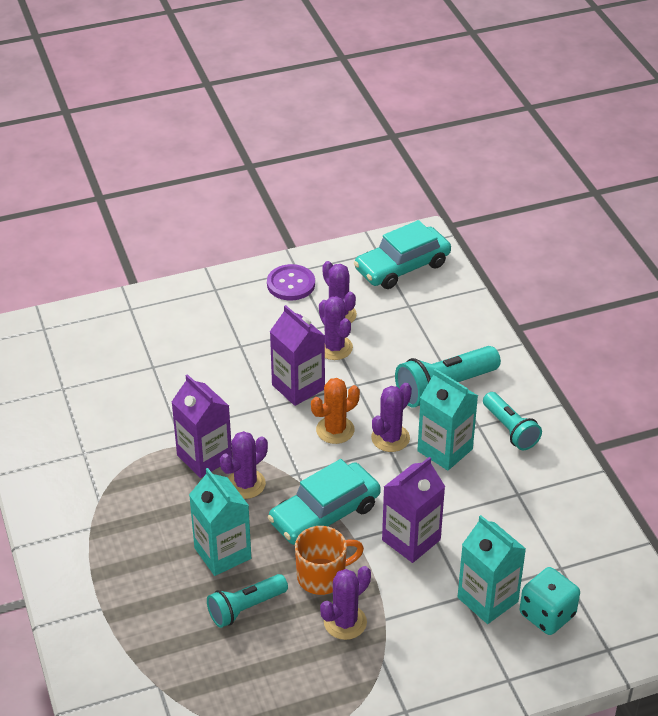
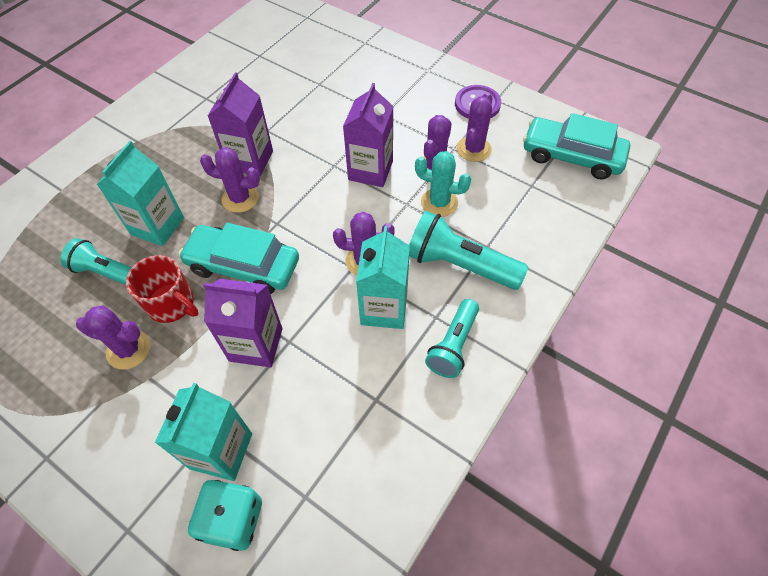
camera: 55 degrees right, 15 degrees up
(322, 576) = (172, 304): orange mug -> red mug
(335, 430) = (343, 219): orange cactus -> none
(374, 365) = (439, 202): none -> turquoise cactus

